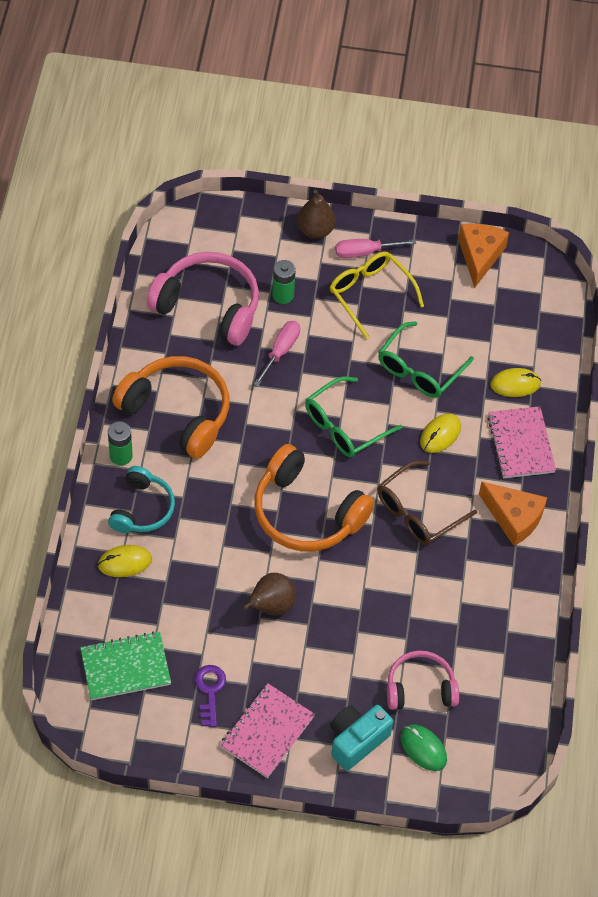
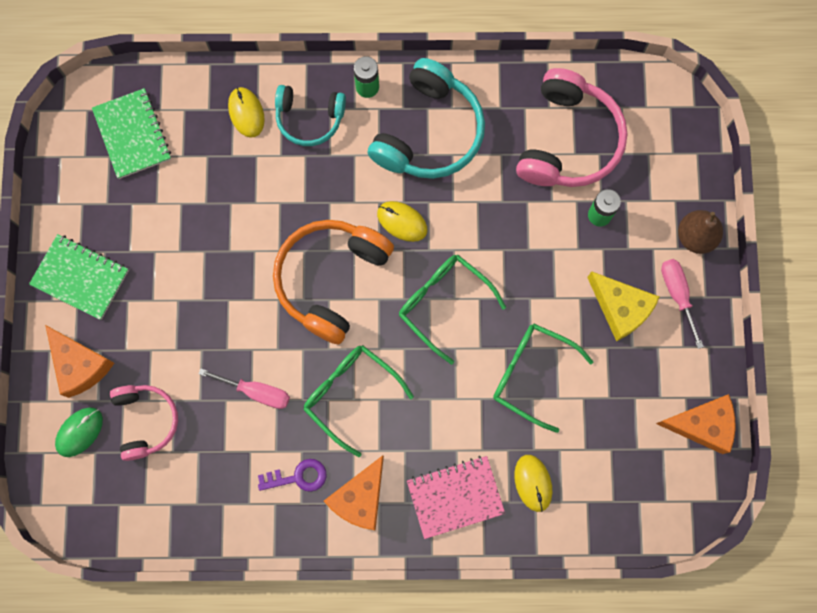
camera: 85 degrees right, 20 degrees up
(177, 412) = (429, 132): orange headphones -> turquoise headphones
(210, 691) = (117, 217): purple key -> purple key (298, 477)
(267, 732) = (80, 277): pink notebook -> green notebook
(271, 606) = (217, 260): brown pear -> none
(281, 351) = (525, 224): pink screwdriver -> pink screwdriver (256, 392)
(356, 741) = (80, 365): turquoise camera -> orange cheese
(370, 294) = (621, 308): yellow glasses -> yellow cheese
(418, 512) = (350, 394): brown glasses -> green glasses
(440, 434) = (451, 407): yellow mouse -> yellow mouse (402, 222)

